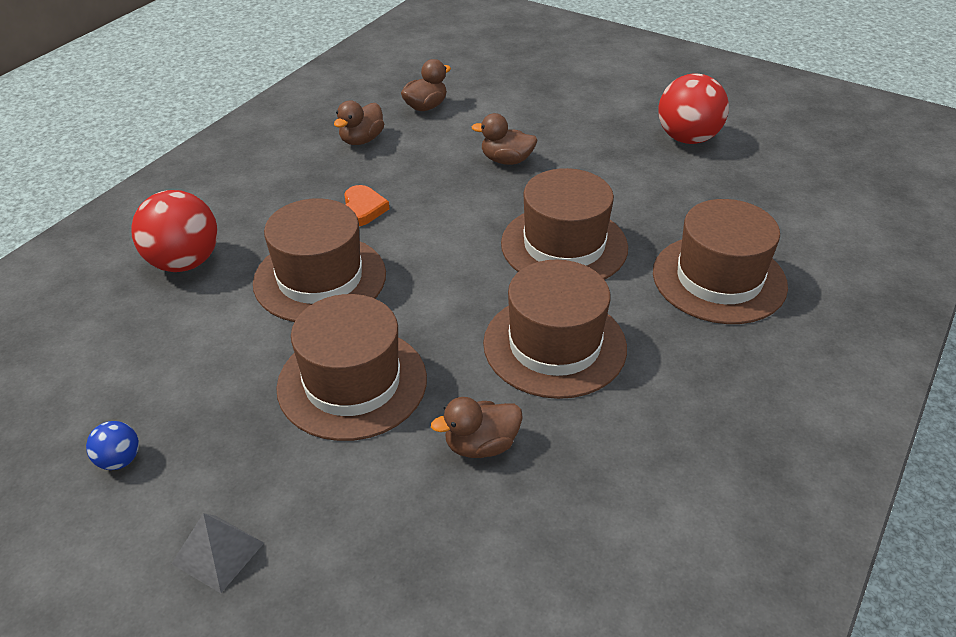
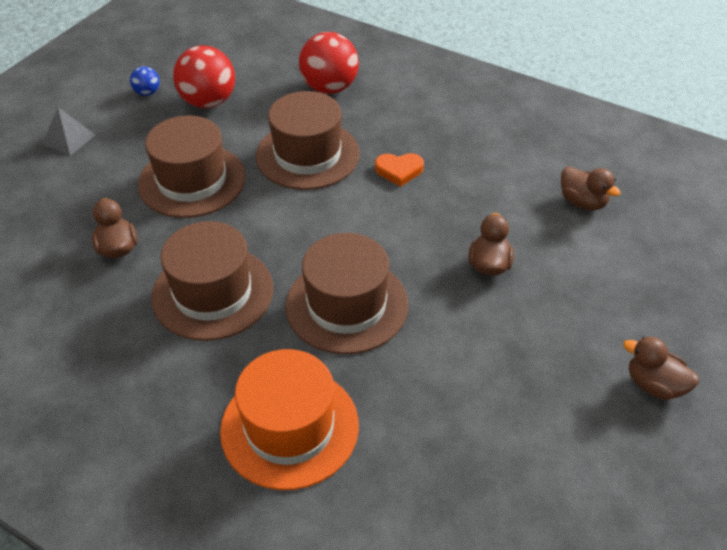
camera: 90 degrees right, 5 degrees up
(361, 140) = (510, 162): brown duck -> brown duck (654, 385)
(687, 138) = (563, 437): red ball -> red ball (208, 102)
(719, 279) = (289, 427): brown hat -> orange hat

